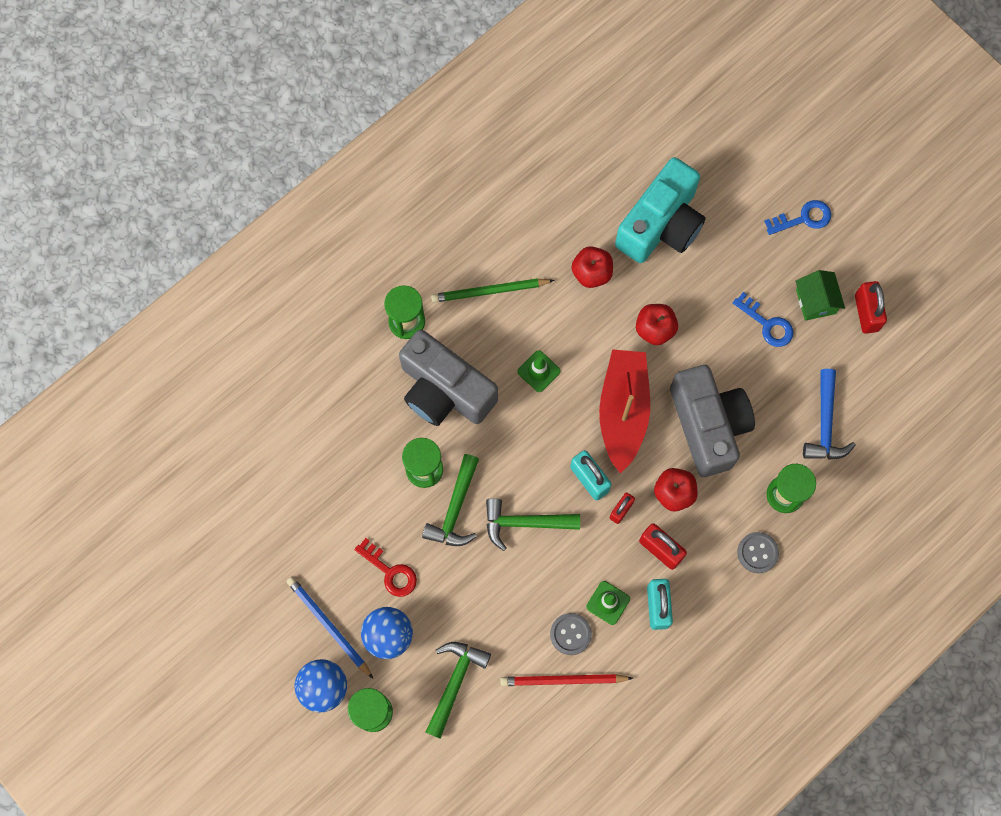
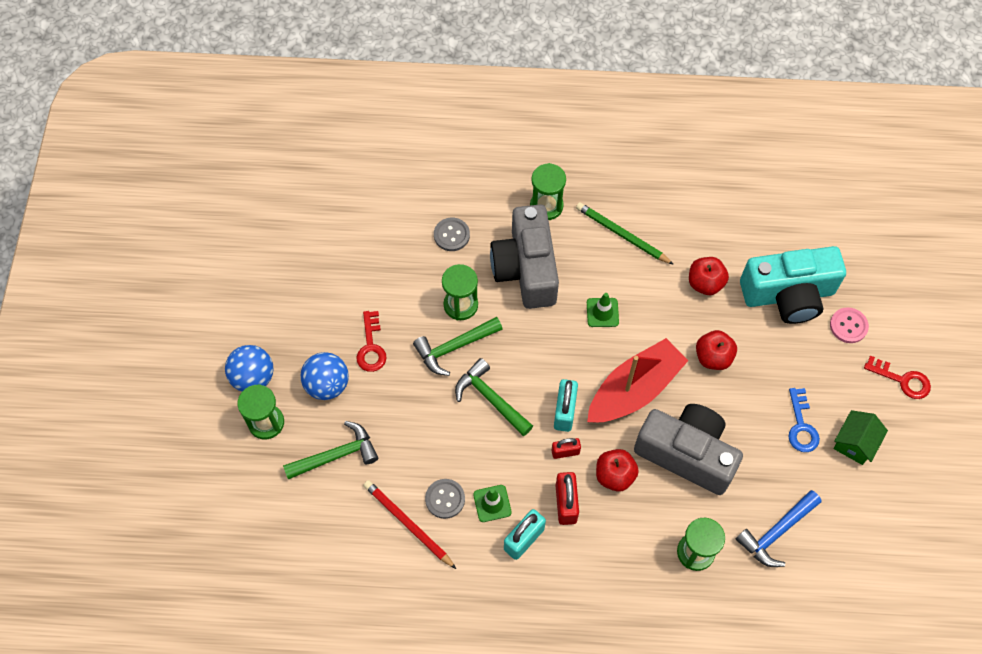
camera: 45 degrees right, 10 degrees down
(328, 626) = (297, 343): blue pencil -> none
(708, 425) = (686, 454): grey camera -> grey camera turned 90 degrees counterclockwise
(727, 210) = (848, 326): none -> pink button
(757, 553) = (634, 572): grey button -> grey button (451, 235)
(803, 218) = (902, 380): blue key -> red key
(866, 313) = (887, 485): red padlock -> none

